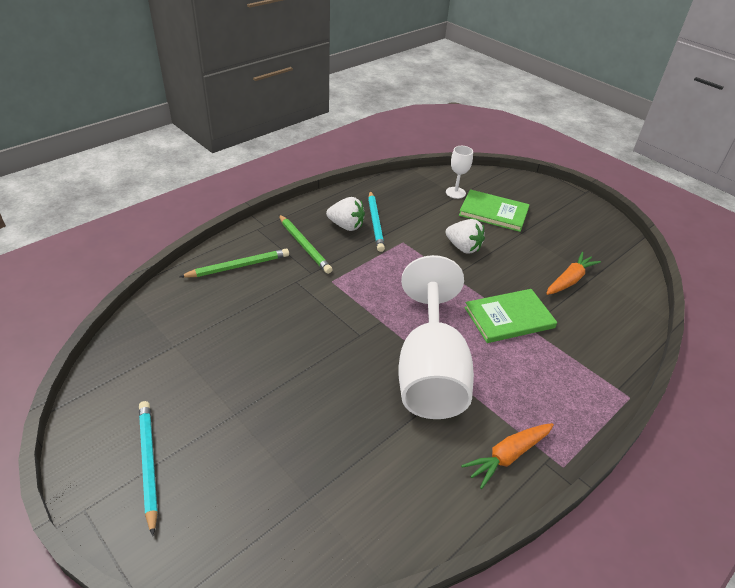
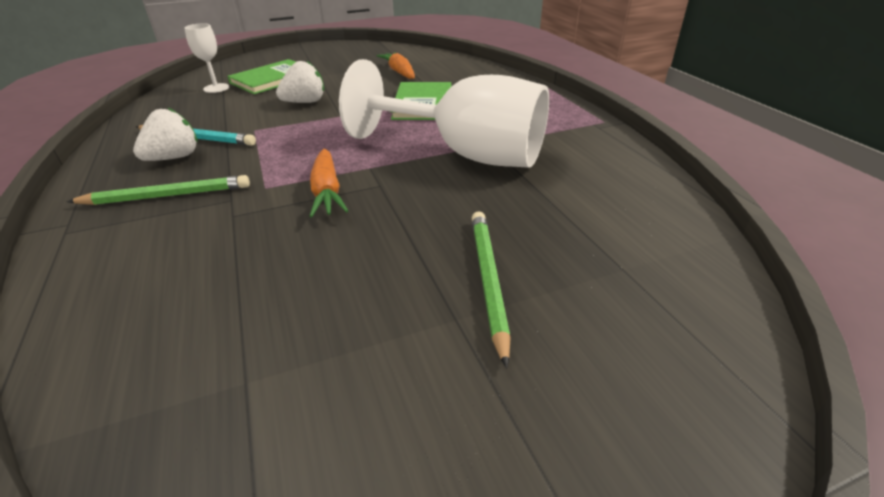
camera: 65 degrees left, 5 degrees down
(148, 463) = (524, 458): turquoise pencil -> none
(238, 266) = (129, 266): green pencil -> green pencil (488, 280)
(507, 456) = (588, 140): orange carrot -> orange carrot (327, 191)

